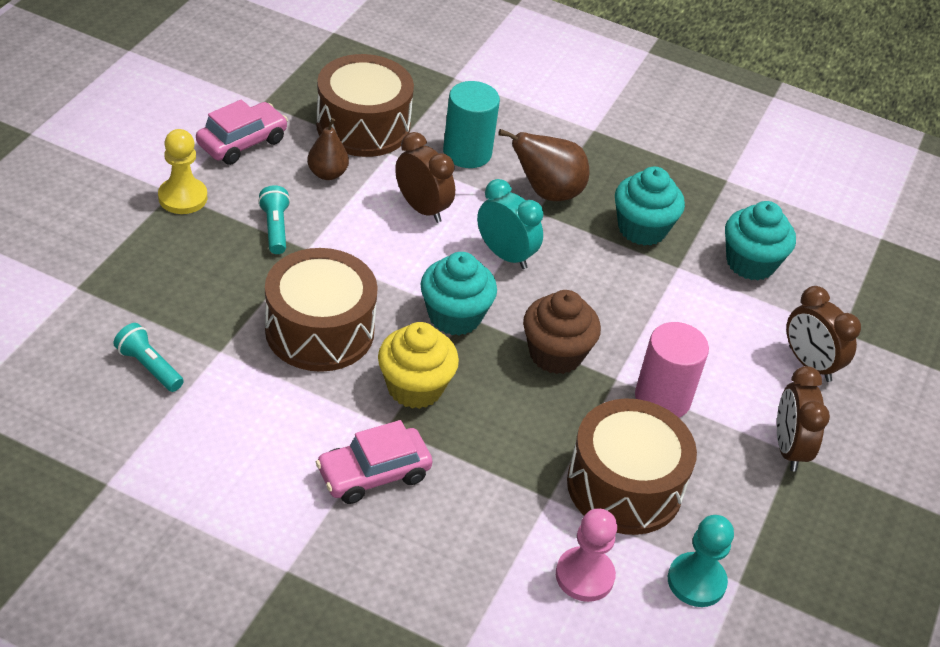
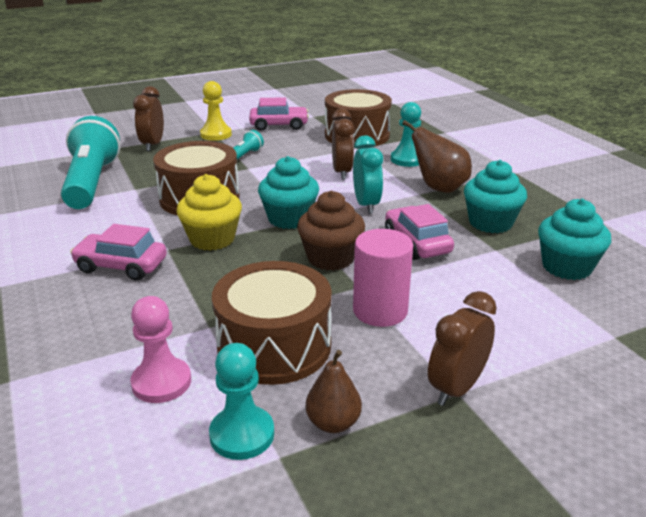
camera: 45 degrees right, 15 degrees down
(149, 367) = (91, 182): turquoise flashlight -> turquoise flashlight, size x2.25
(327, 174) = (307, 146): brown pear -> brown pear (333, 423)
(467, 153) = (407, 159): turquoise cylinder -> turquoise pawn
(607, 292) = (417, 243): none -> pink car
(809, 364) = (551, 343): brown clock -> brown clock (152, 145)

